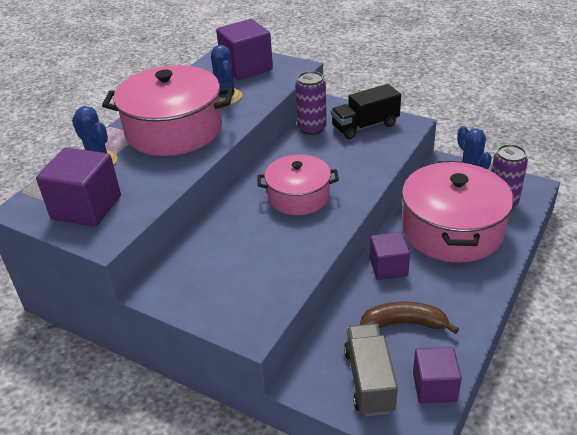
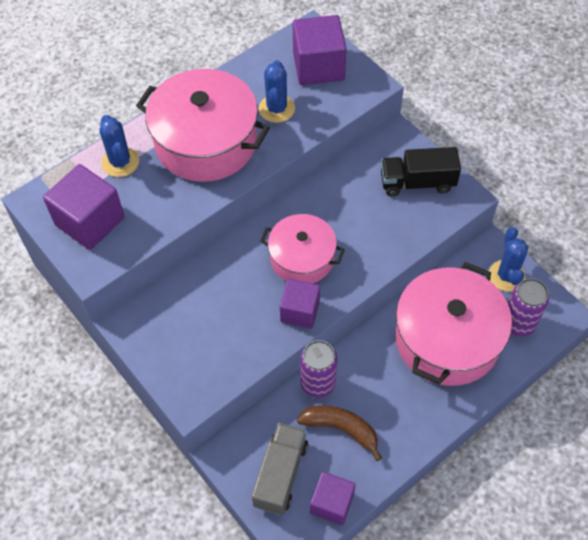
camera: 20 degrees right, 20 degrees up
(312, 128) = (361, 165): purple can -> purple can (318, 383)
(388, 267) = (361, 360): purple cube -> purple cube (300, 311)

